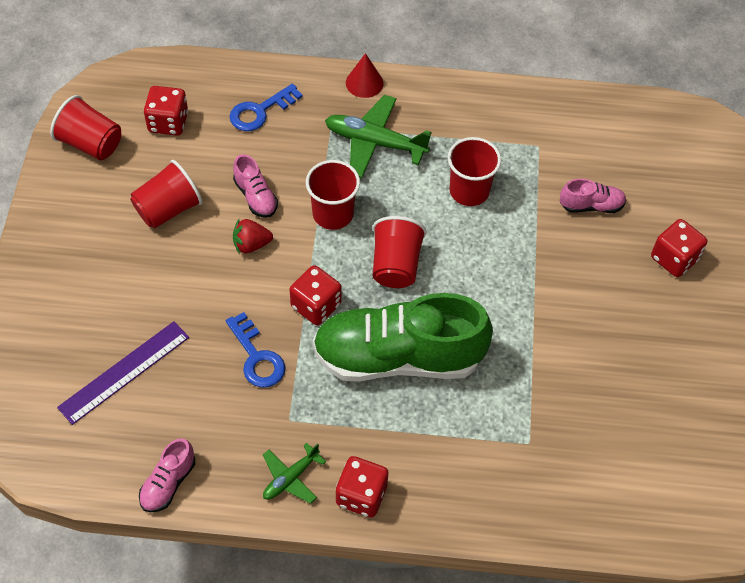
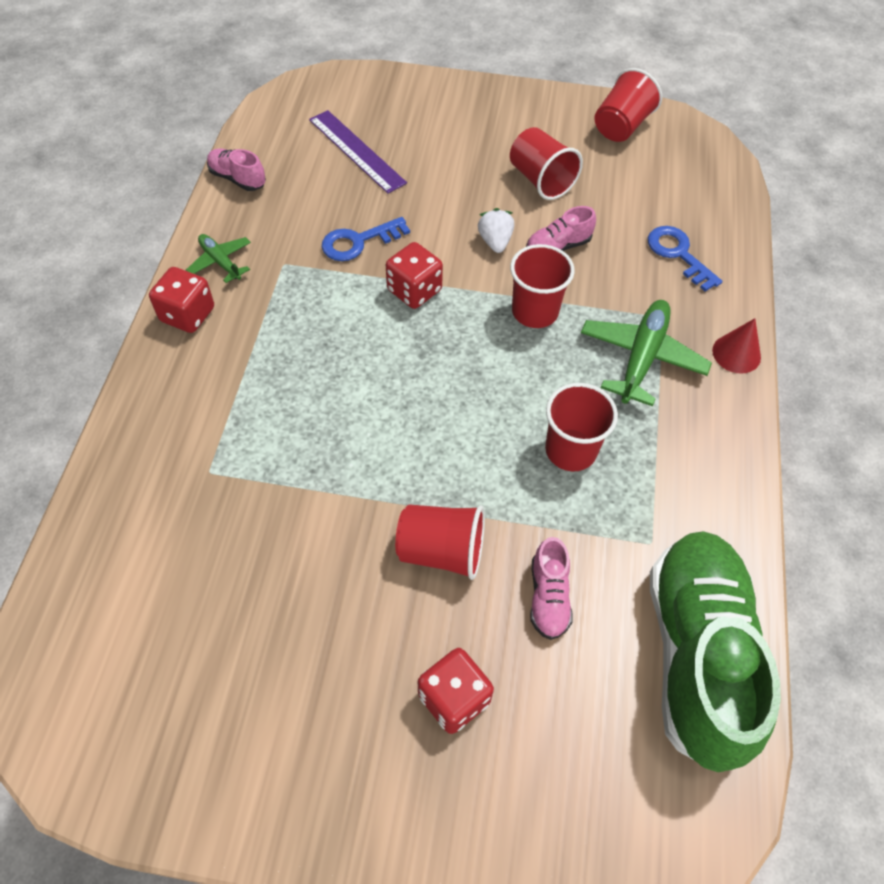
camera: 95 degrees right, 0 degrees up
(168, 122) = (654, 181): red dice -> none
(251, 244) = (495, 241): red strawberry -> white strawberry
(395, 265) = (462, 364): red cup -> red cup (441, 551)
(398, 357) = (340, 357): green shoe -> green shoe (696, 654)

